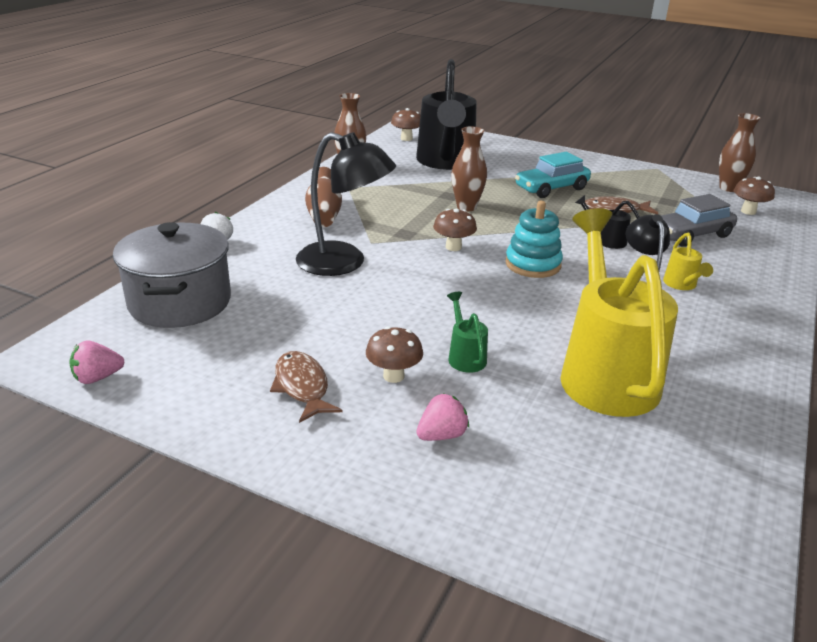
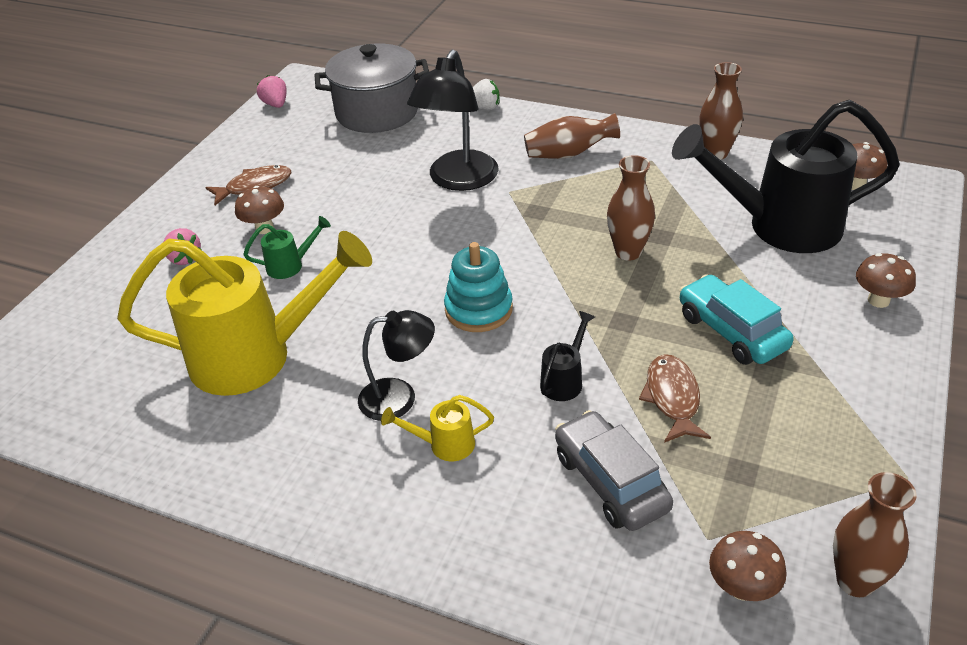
camera: 90 degrees right, 10 degrees up
(453, 247) = (510, 247): brown mushroom -> brown mushroom (878, 300)

